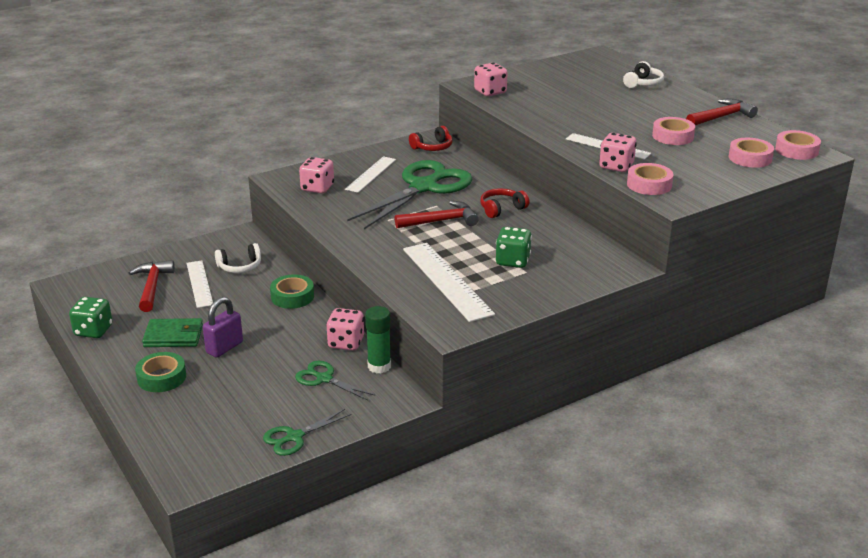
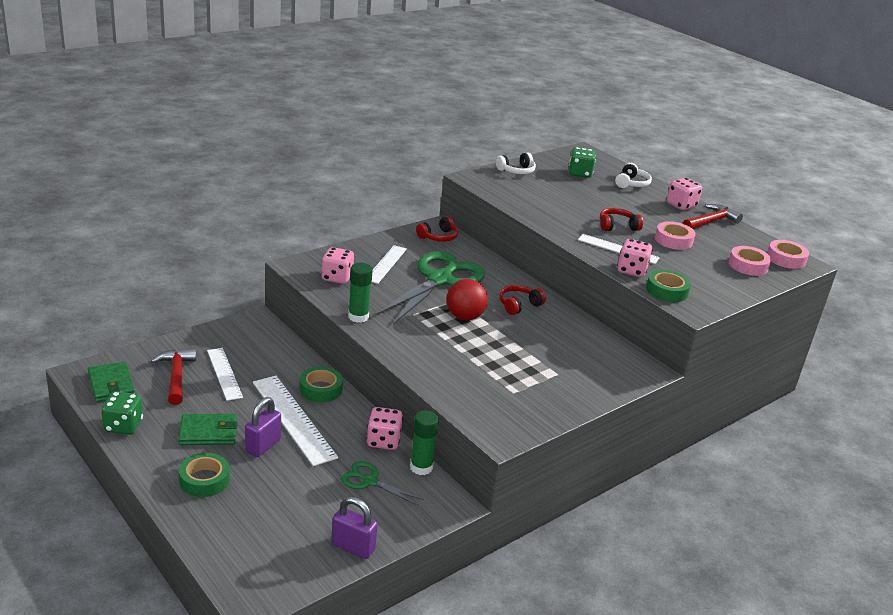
camera: 10 degrees left, 0 degrees up
(88, 295) = (111, 385): none -> green wallet
(240, 267) = (262, 355): white headphones -> white headphones (516, 171)
(294, 437) = (353, 547): green scissors -> purple padlock
(330, 223) = (358, 317): none -> green glue stick
(441, 221) = (464, 317): red hammer -> red ball
(447, 281) = (485, 382): white ruler -> white ruler (293, 419)
(490, 92) = (494, 186): pink dice -> pink dice (681, 205)
(512, 261) = (542, 362): green dice -> green dice (579, 173)
(614, 125) = (617, 226): none -> red headphones
(649, 184) = (666, 291): pink tape -> green tape

